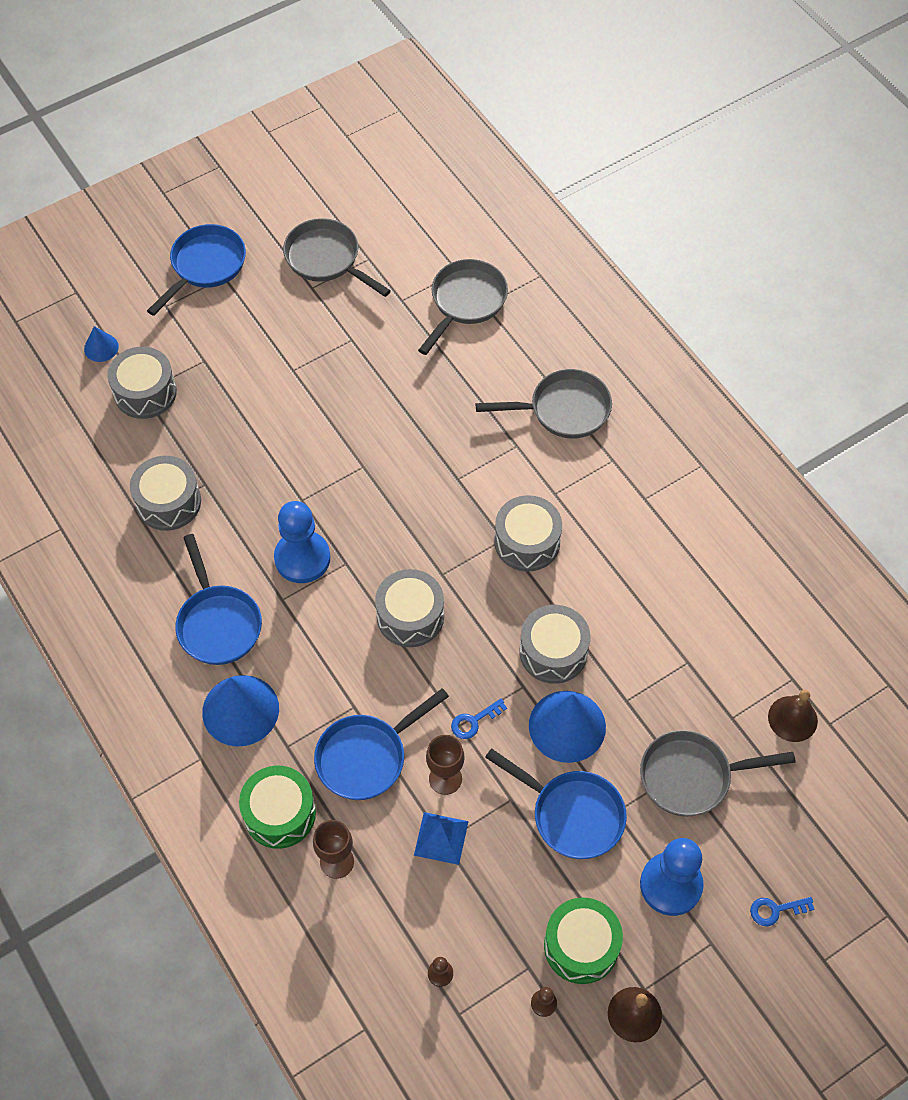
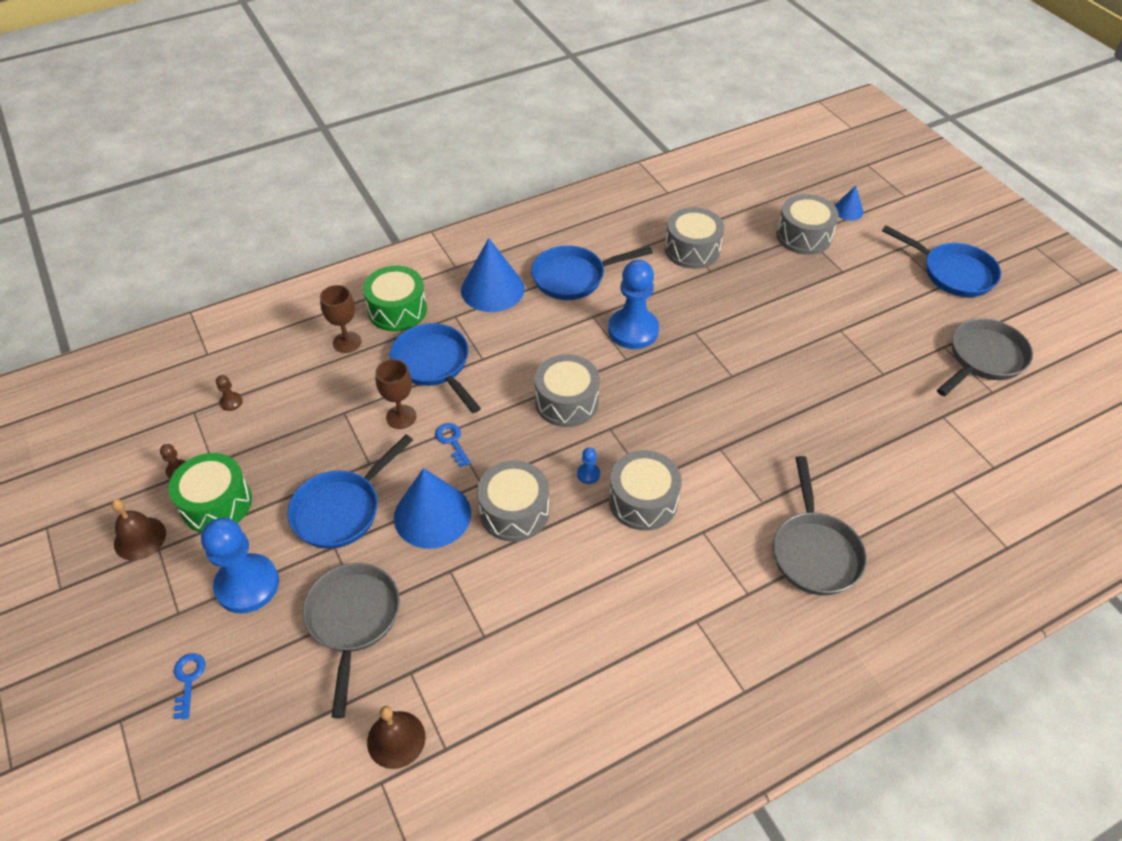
camera: 95 degrees right, 10 degrees down
(441, 838) = (347, 410): blue pyramid -> none
(466, 302) = (952, 472): grey pan -> none
(501, 590) = (588, 474): none -> blue pawn

